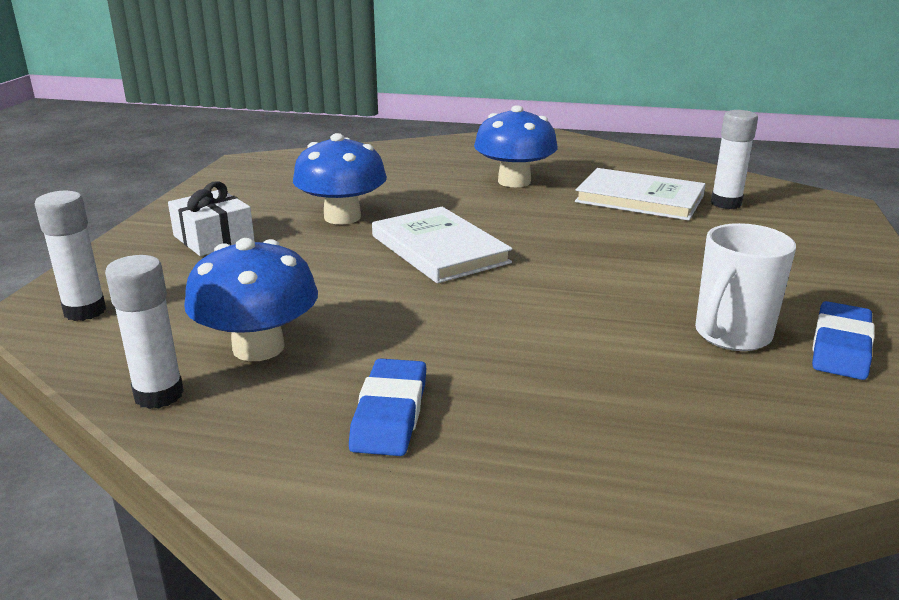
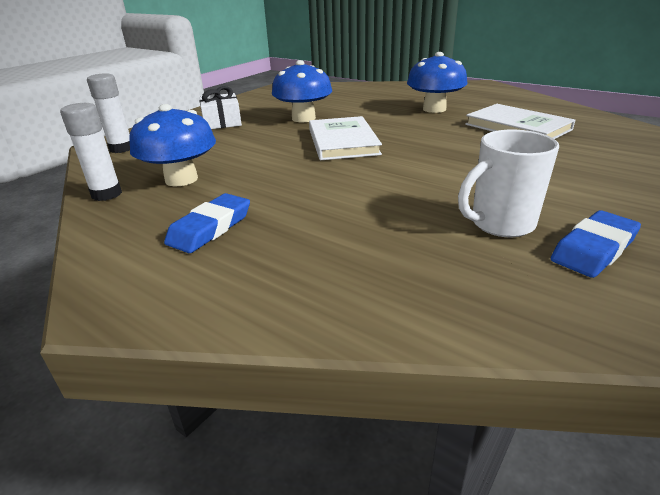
camera: 25 degrees right, 5 degrees up
(726, 203) = (587, 136): white glue stick -> none

